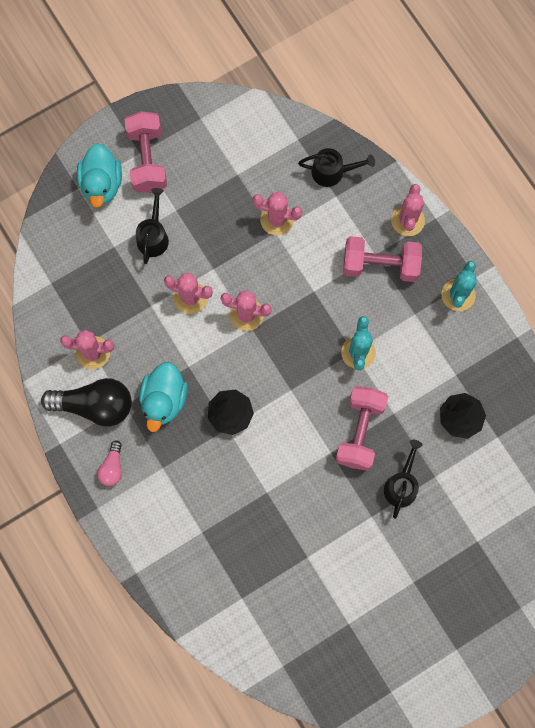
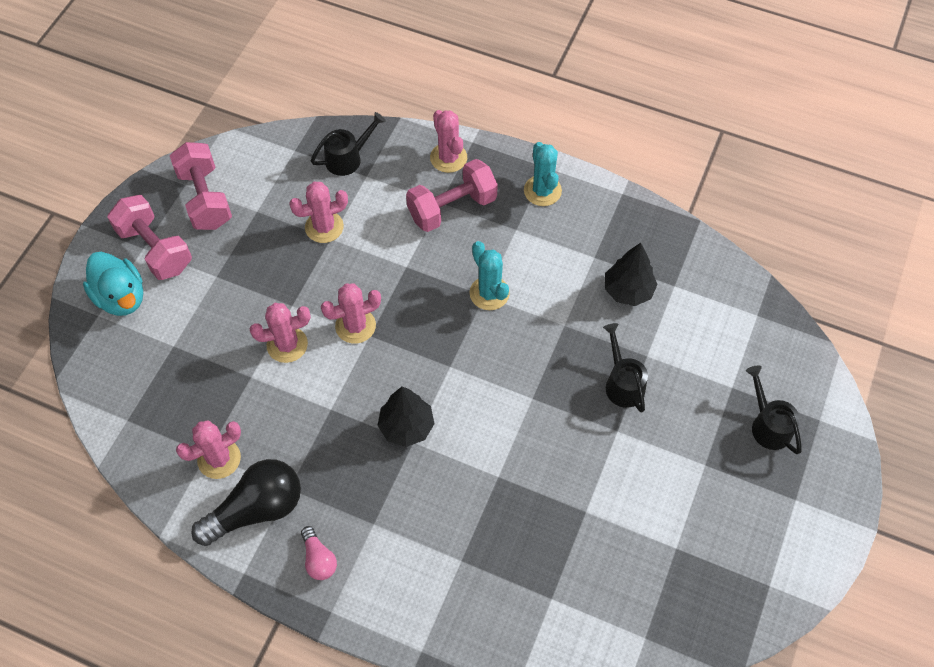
camera: 35 degrees left, 15 degrees down
(153, 236) = (209, 312): black watering can -> black watering can (767, 424)
(164, 400) = (328, 457): turquoise duck -> none
(360, 431) = (545, 361): pink dumbbell -> pink dumbbell (205, 199)

